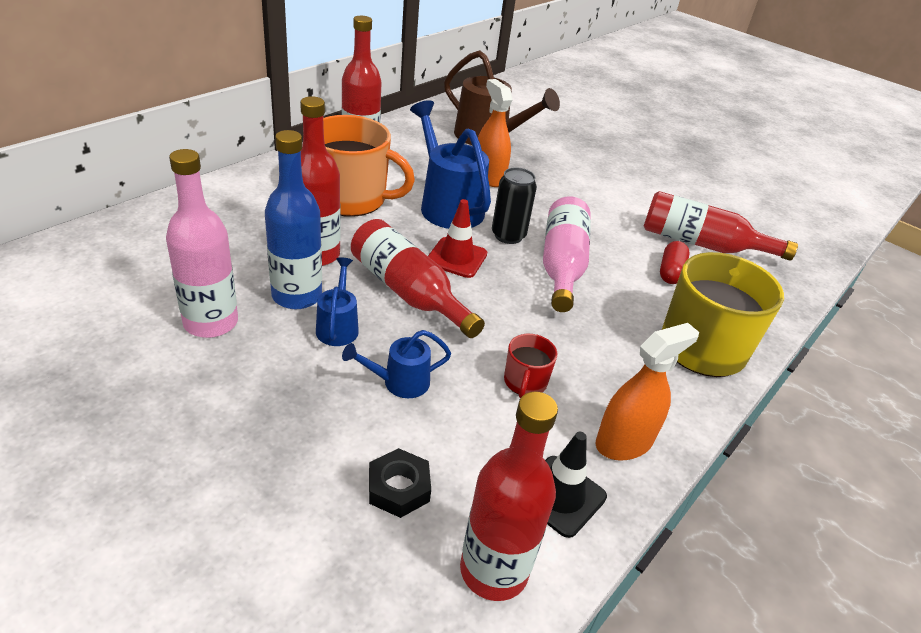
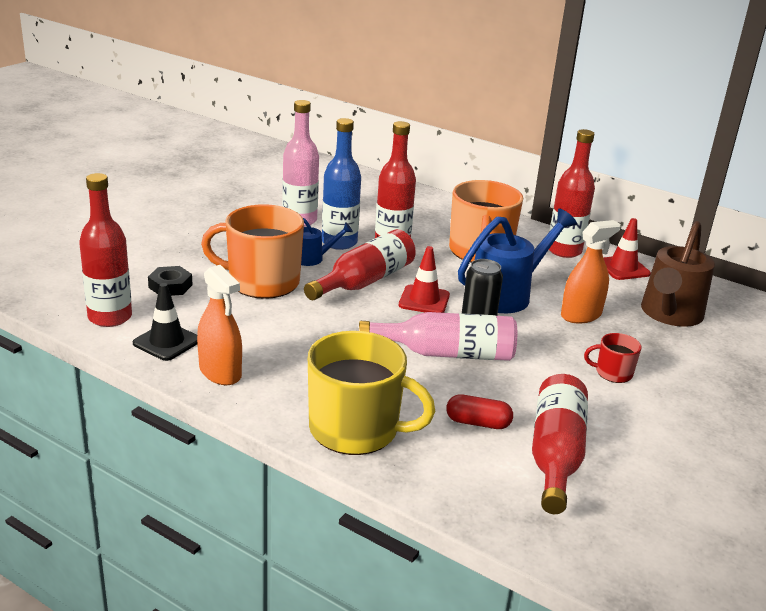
camera: 85 degrees right, 10 degrees down
(399, 382) = (262, 282): blue watering can -> orange mug
(402, 133) = (623, 268): none -> red traffic cone
(525, 382) = (276, 330): red mug -> red mug (613, 373)

